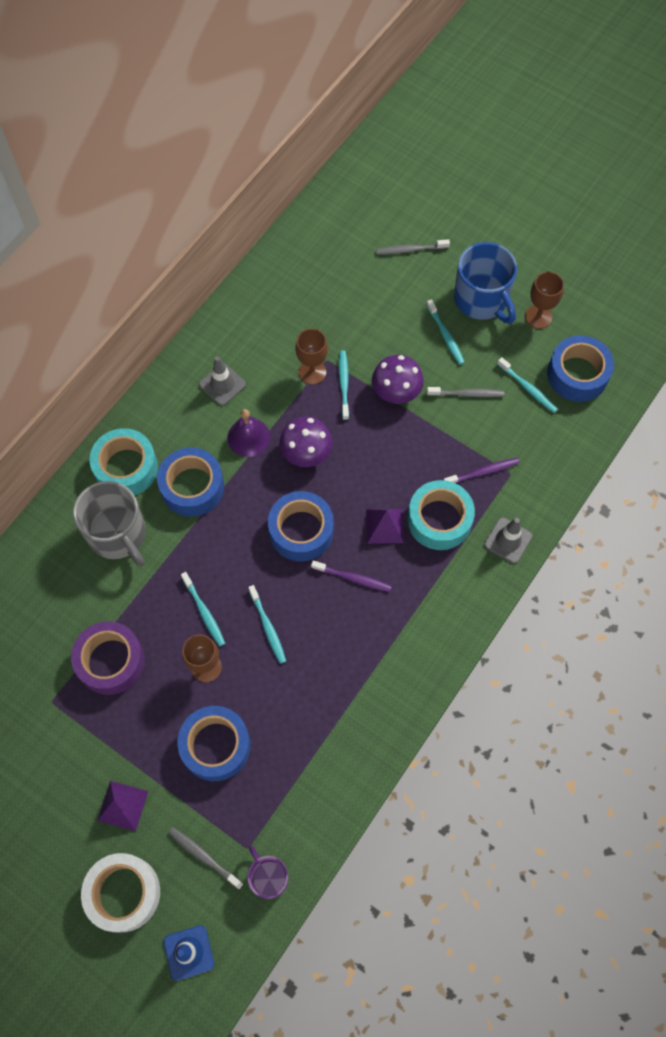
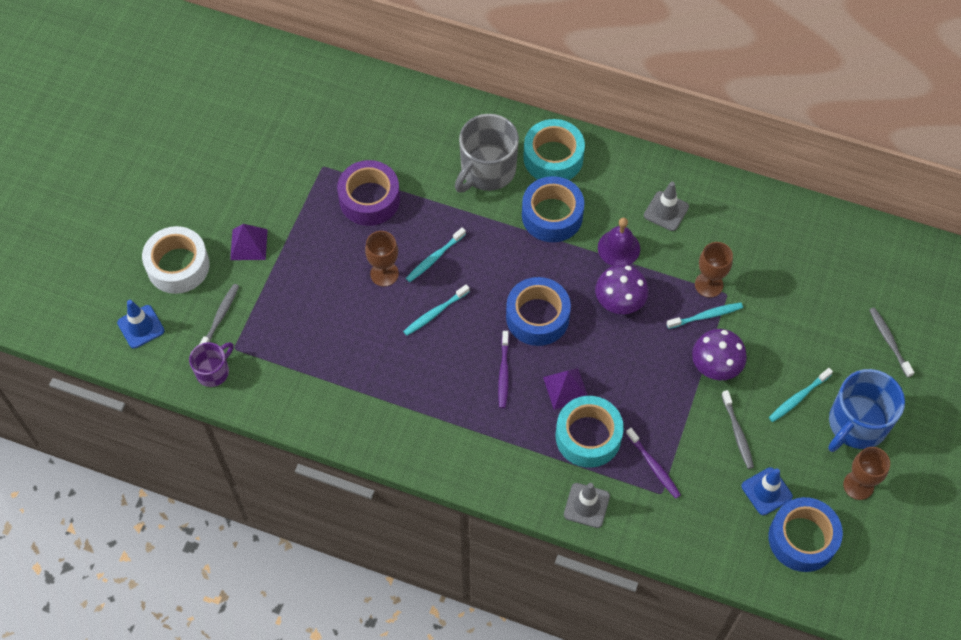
camera: 75 degrees right, 5 degrees down
(215, 746) = (316, 300): blue tape -> none
(528, 388) = (766, 491): turquoise toothbrush -> blue traffic cone

